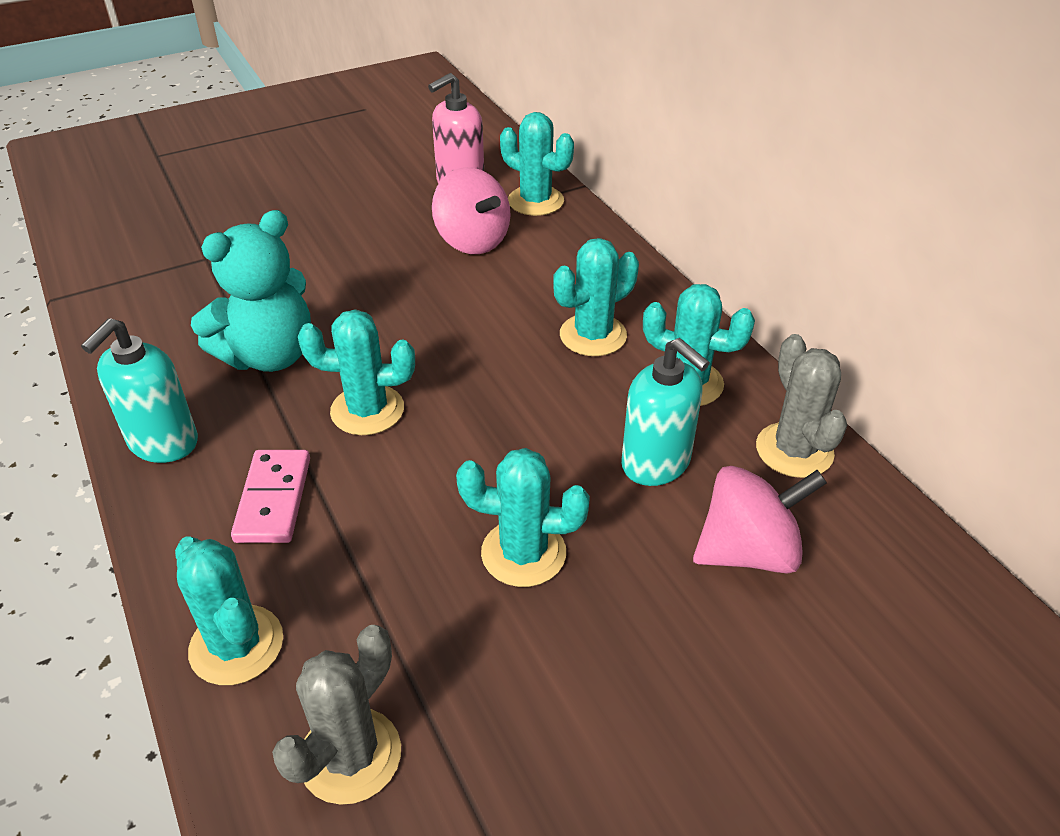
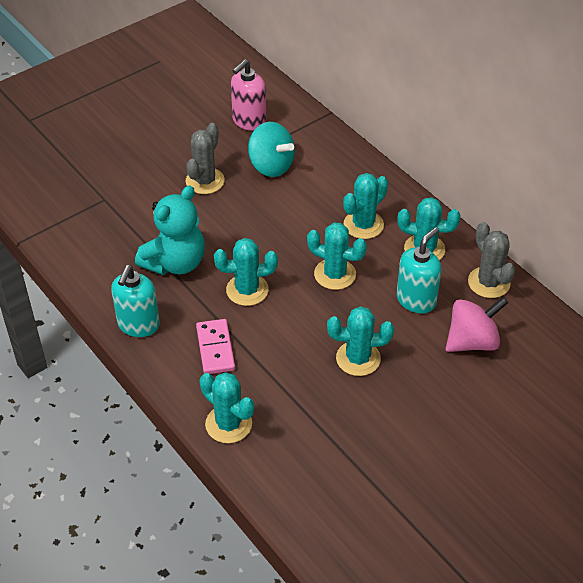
camera: 10 degrees left, 5 degrees up
(350, 755) = (304, 463): grey cactus -> grey cactus (205, 181)
(472, 241) = (271, 166): pink spinning top -> turquoise spinning top
(535, 201) = (303, 129): turquoise cactus -> turquoise cactus (335, 274)
(656, 463) = (416, 300): turquoise soap dispenser -> turquoise soap dispenser turned 90 degrees counterclockwise

